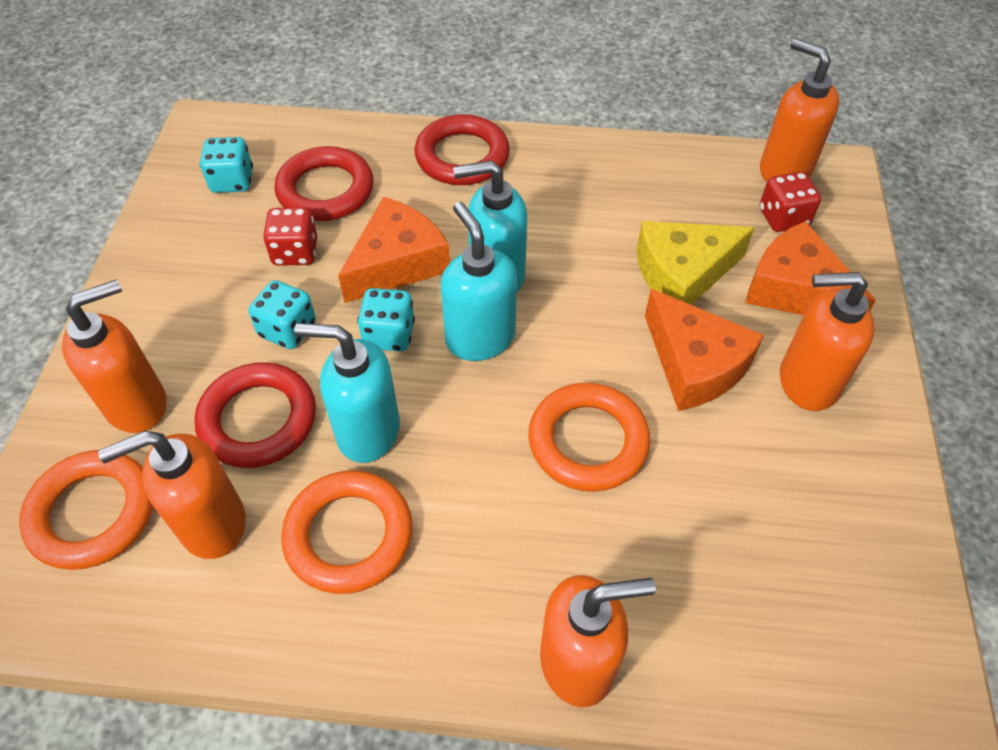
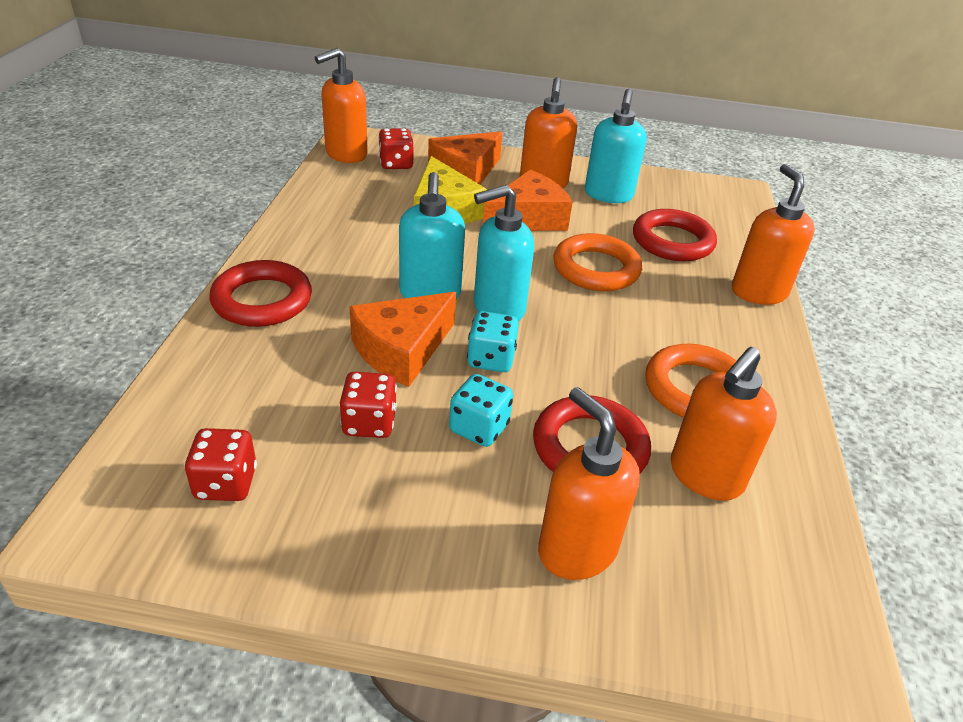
camera: 90 degrees left, 15 degrees down
(93, 513) = (714, 574): orange ring -> none
(212, 524) = (705, 476): orange soap dispenser -> orange soap dispenser turned 60 degrees clockwise
(232, 181) = (226, 483): turquoise dice -> red dice
(325, 190) = (276, 398): red ring -> red ring (672, 241)
(367, 431) = (597, 376): turquoise soap dispenser -> turquoise soap dispenser (608, 195)
(397, 263) = (402, 350): orange cheese -> orange cheese turned 90 degrees counterclockwise

